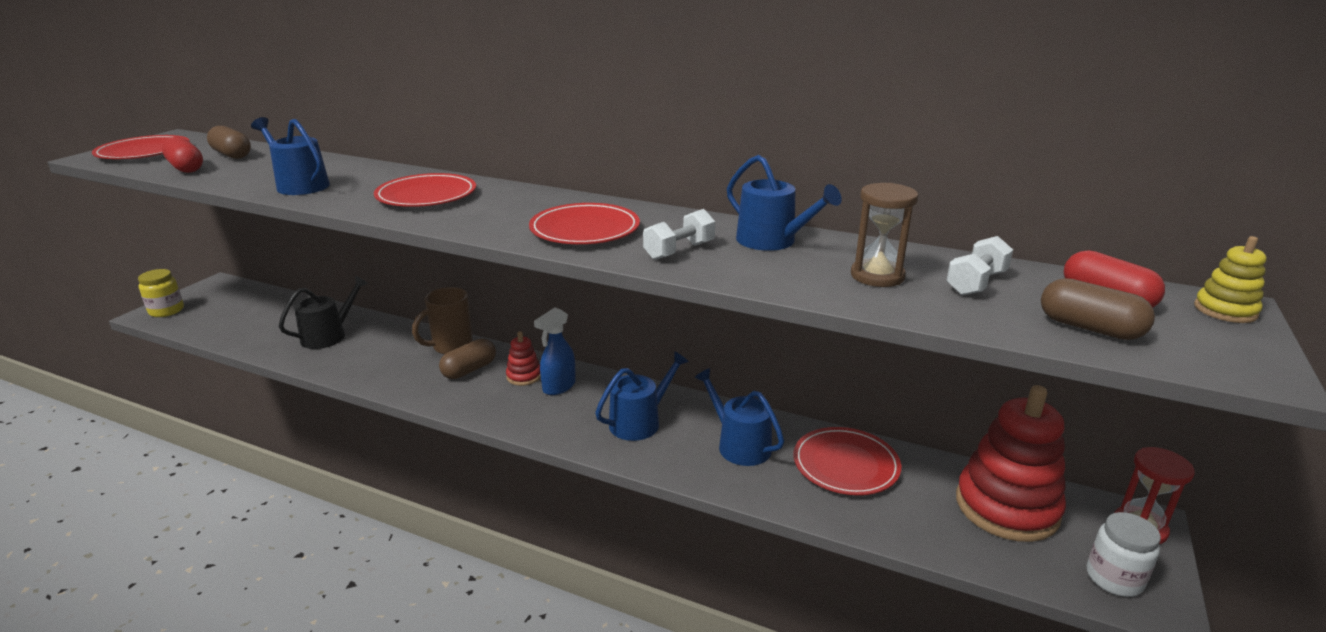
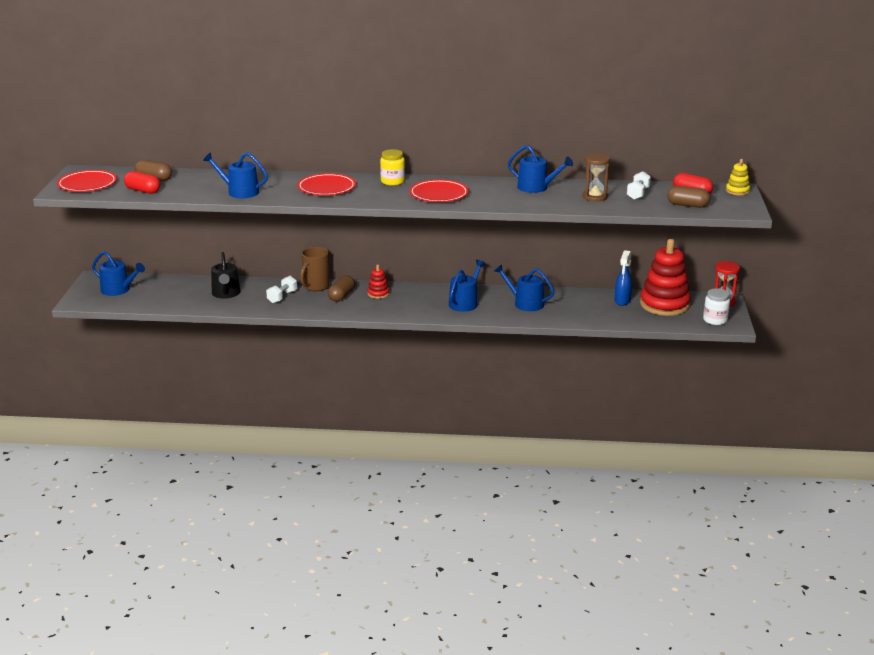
camera: 20 degrees left, 0 degrees up
(166, 311) = (86, 298): yellow jar -> yellow jar (392, 181)
(217, 305) = (118, 290): none -> blue watering can
(328, 335) = (226, 294): black watering can -> black watering can turned 150 degrees clockwise
(558, 387) = (404, 295): blue spray bottle -> blue spray bottle (622, 301)
(679, 251) = (497, 198): white dumbbell -> white dumbbell (282, 297)
(845, 465) = (583, 302): red plate -> none

